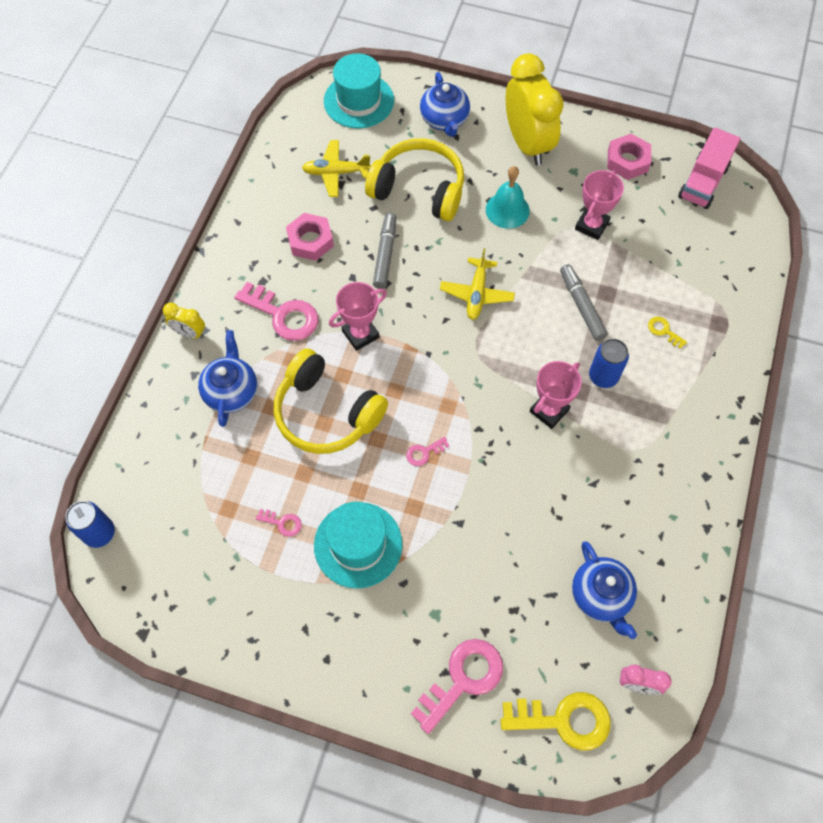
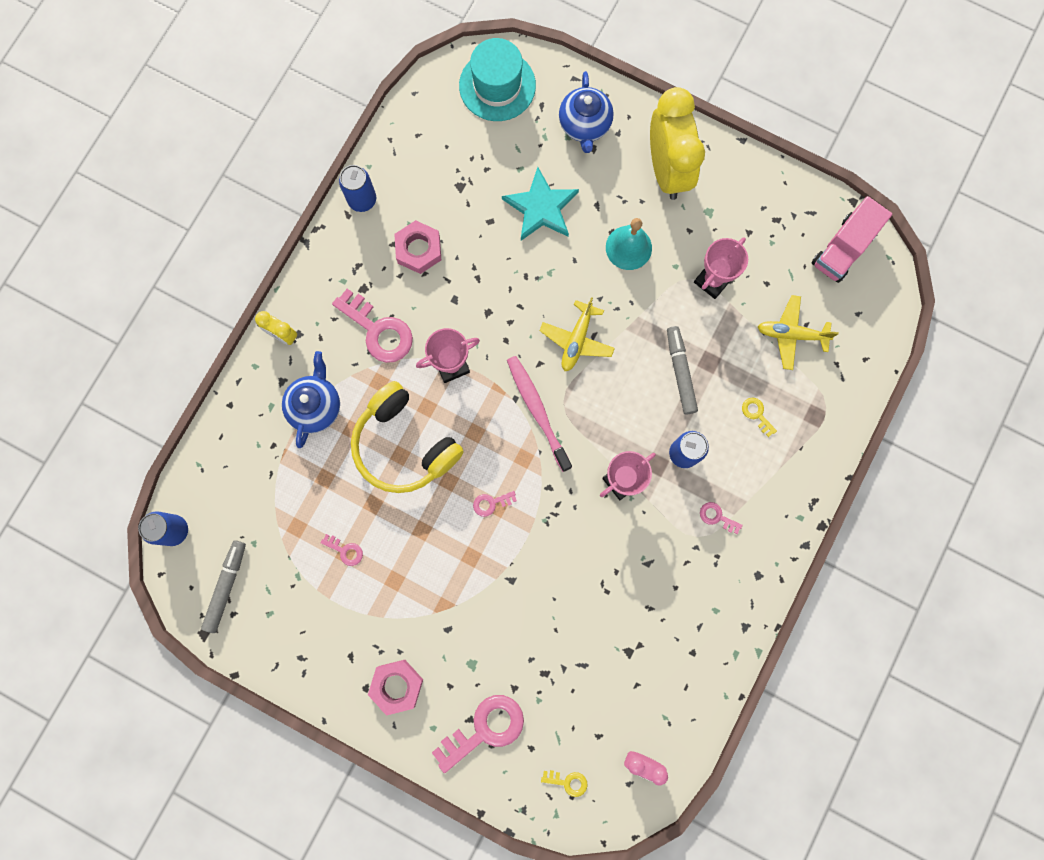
camera: 10 degrees right, 15 degrees up
(249, 207) = (362, 200): none -> blue can
(336, 172) = (458, 172): yellow plane -> yellow plane (791, 334)
(358, 544) = (412, 584): turquoise hat -> none
(385, 255) = (492, 279): grey marker -> grey marker (226, 587)
(419, 190) = (541, 207): yellow headphones -> turquoise star
(452, 361) = (537, 411): none -> pink toothbrush
(563, 720) = (568, 782): yellow key -> yellow key, size x0.47
(601, 596) = (628, 675): blue teapot -> none
(627, 161) = (769, 209): pink nut -> pink nut (397, 686)
(650, 428) = (717, 517): none -> pink key

